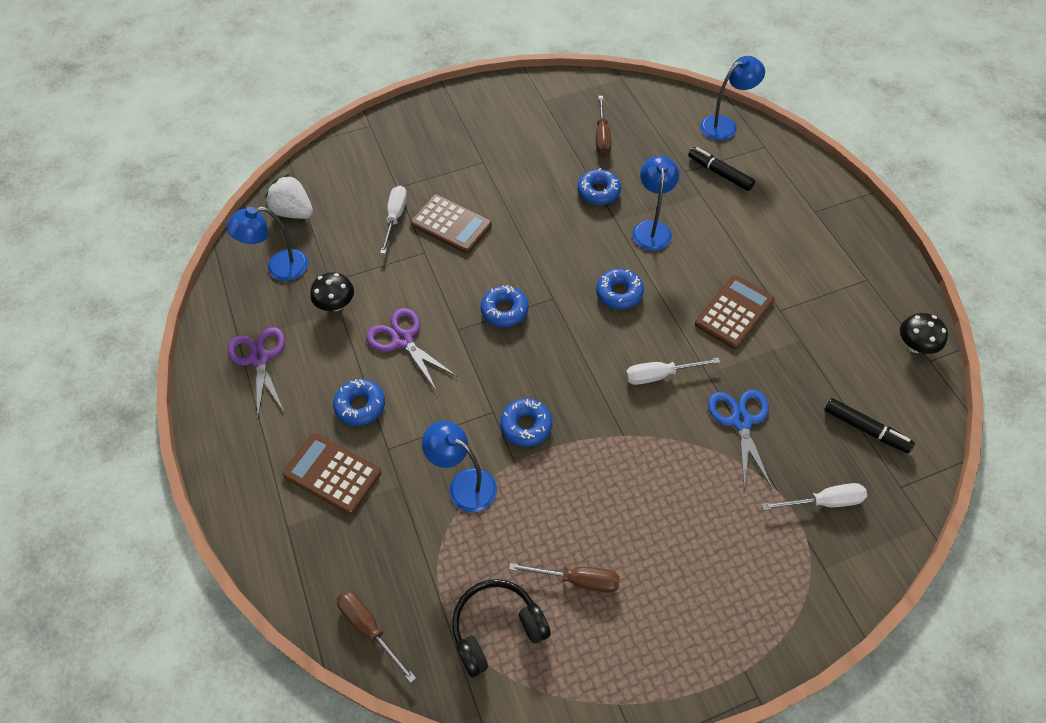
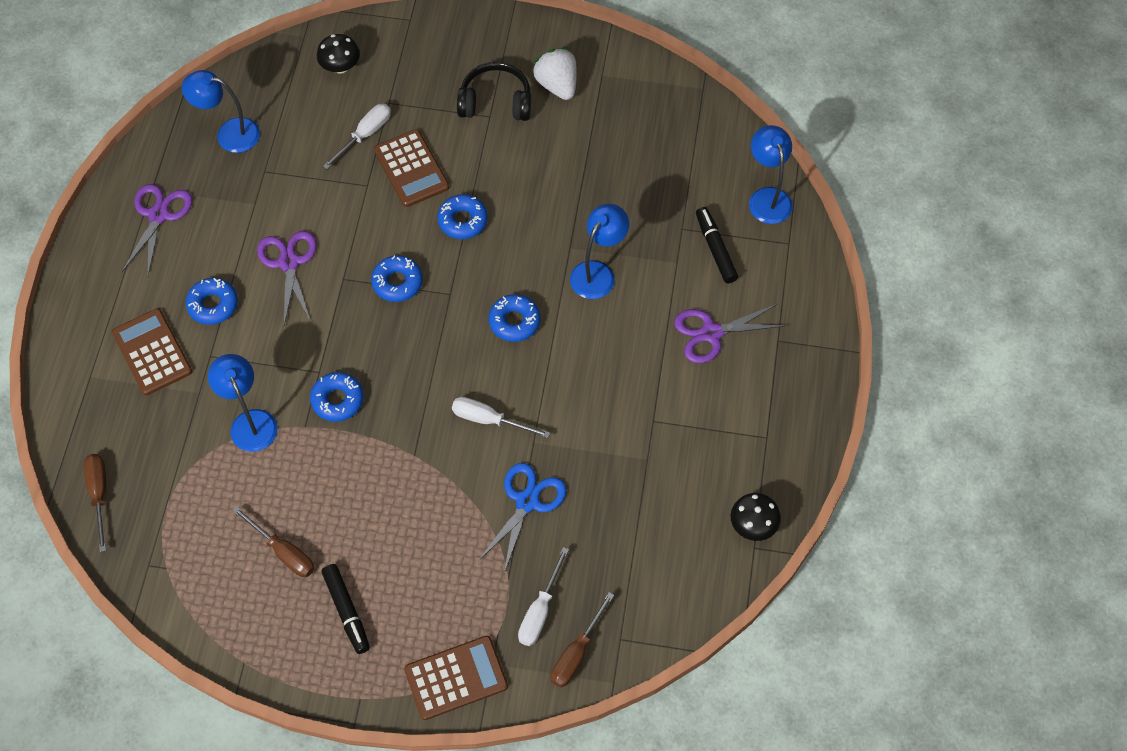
camera: 30 degrees right, 5 degrees up
(293, 212) = (278, 81): white strawberry -> white strawberry (557, 85)
(336, 304) = (255, 197): black mushroom -> black mushroom (340, 67)
(497, 629) = (193, 552): black headphones -> black headphones (495, 102)
(598, 192) = (577, 206): blue donut -> blue donut (463, 221)
(602, 136) = (629, 146): brown screwdriver -> brown screwdriver (576, 653)
(725, 125) = (767, 197): blue lamp -> blue lamp turned 105 degrees counterclockwise
(734, 312) = (607, 399): brown calculator -> brown calculator (456, 678)
(766, 229) = (711, 333): none -> purple scissors
(823, 502) = (540, 611): white screwdriver -> white screwdriver turned 90 degrees clockwise
(865, 429) = (634, 572): black marker -> black marker (346, 611)

